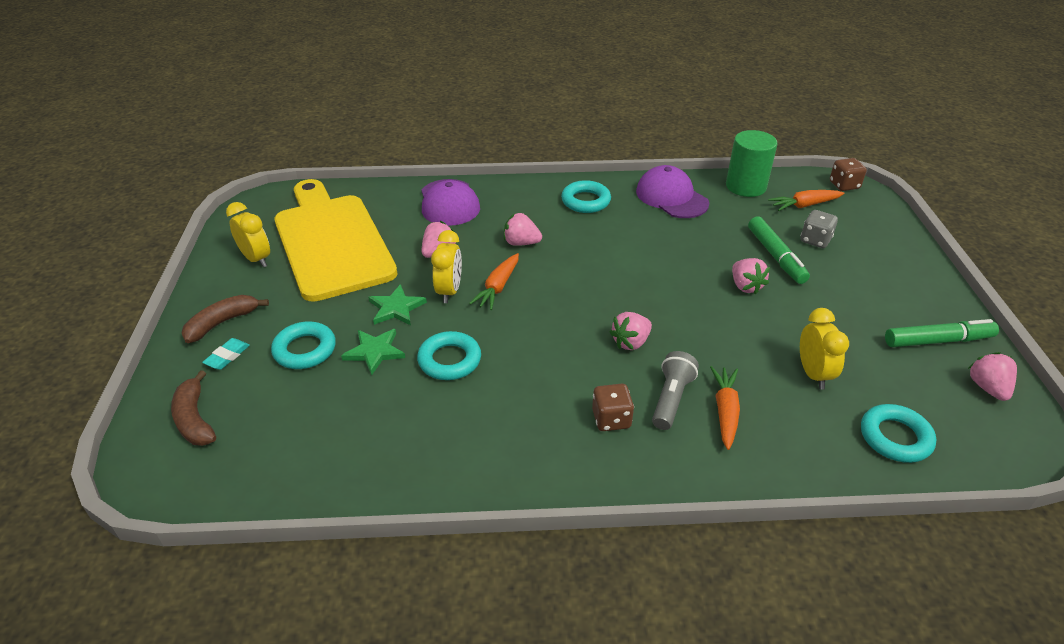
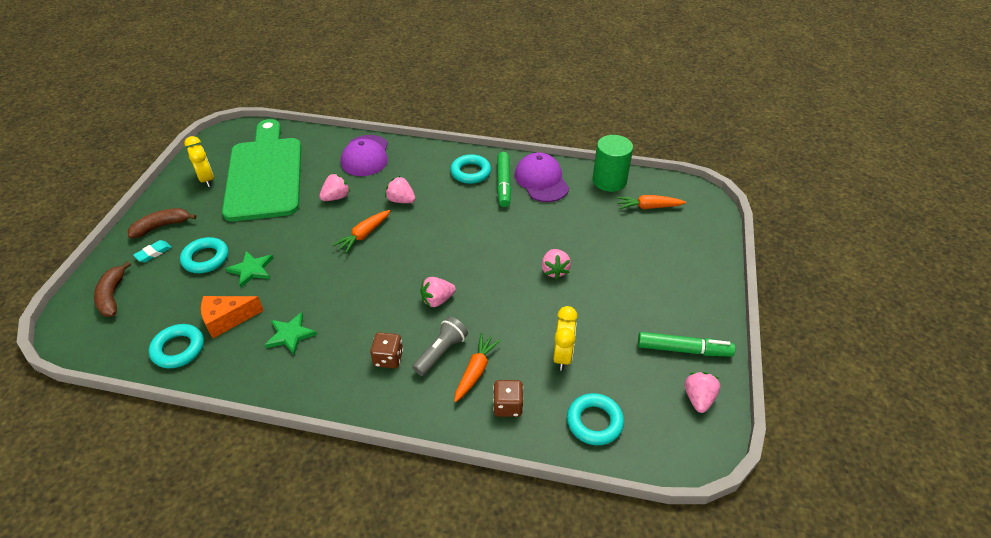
camera: 15 degrees right, 5 degrees up
(331, 242) = (265, 174): yellow cutting board -> green cutting board
(375, 416) = (227, 319): none -> orange cheese
(396, 308) = (283, 238): green star -> green star (290, 335)
(449, 291) = (327, 231): yellow clock -> none
(449, 360) = (299, 287): turquoise ring -> turquoise ring (178, 349)
(775, 256) = (595, 249): green marker -> green marker (503, 184)
(815, 240) = (637, 240): grey dice -> none
(844, 185) = (695, 194): brown dice -> brown dice (508, 406)

